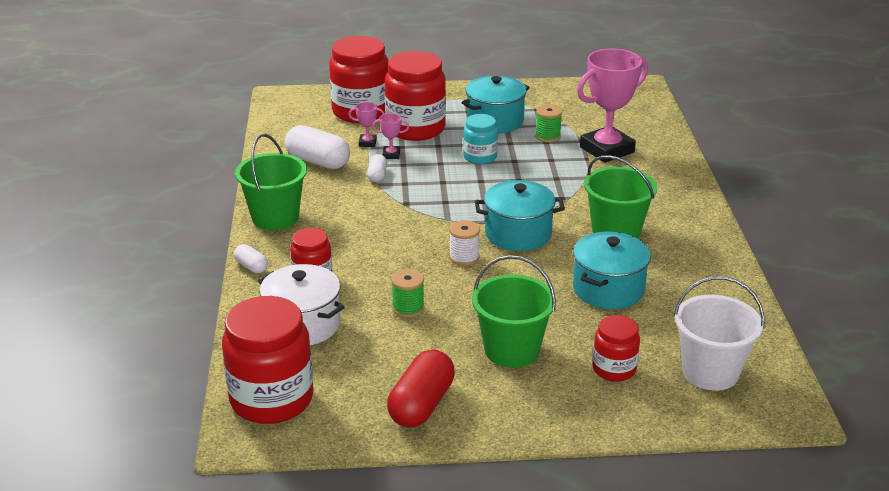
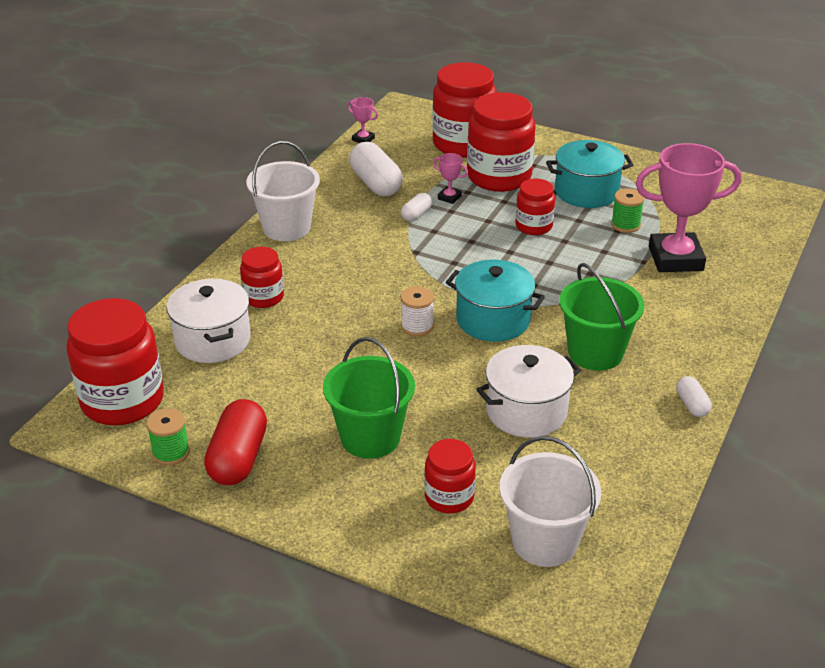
camera: 30 degrees right, 5 degrees up
(251, 266) = (223, 269): white capsule -> white capsule (692, 405)
(275, 217) = (286, 228): green bucket -> white bucket
(367, 143) = (439, 178): pink trophy -> pink trophy (363, 139)
(408, 308) = (317, 359): green spool -> green spool (171, 452)
(421, 405) = (238, 458): red capsule -> red capsule turned 45 degrees counterclockwise
(480, 157) = (533, 226): turquoise jar -> red jar
(608, 289) = (526, 411): turquoise pot -> white pot

